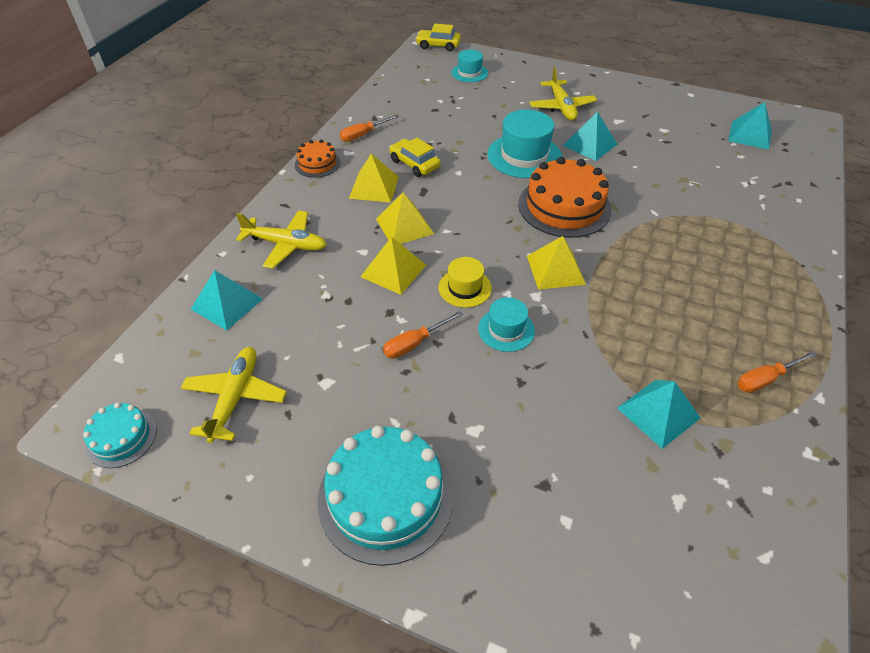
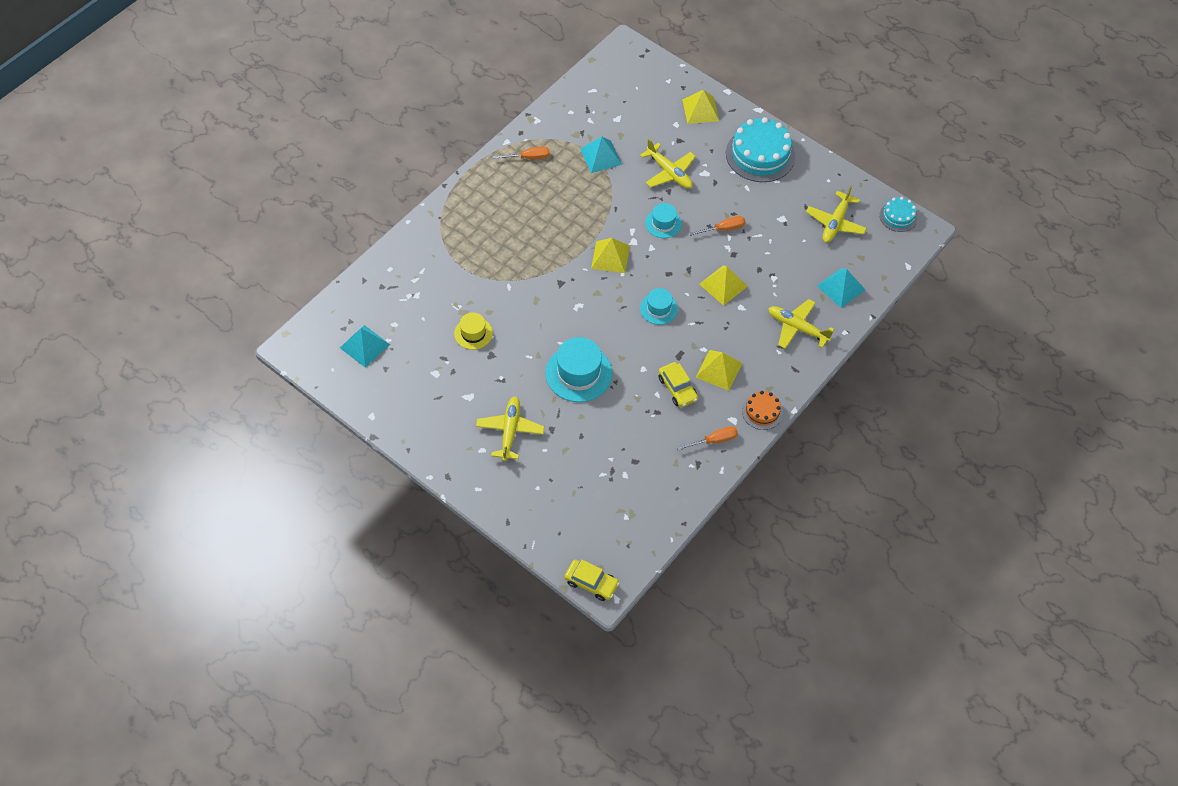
camera: 165 degrees left, 10 degrees up
(404, 226) = (705, 322): yellow pyramid -> yellow pyramid (700, 110)
(465, 288) = (678, 259): yellow hat -> yellow hat (473, 333)
(469, 73) = (576, 515): turquoise hat -> turquoise hat (658, 309)
(533, 414) = (669, 173): none -> yellow plane
(564, 206) = (574, 309): orange cake -> none
(590, 144) = (514, 372): turquoise pyramid -> none

